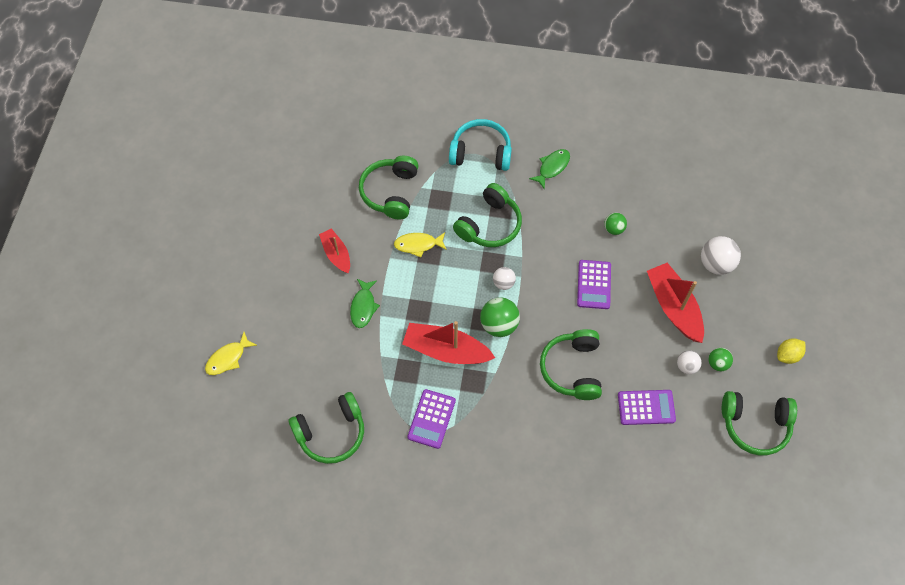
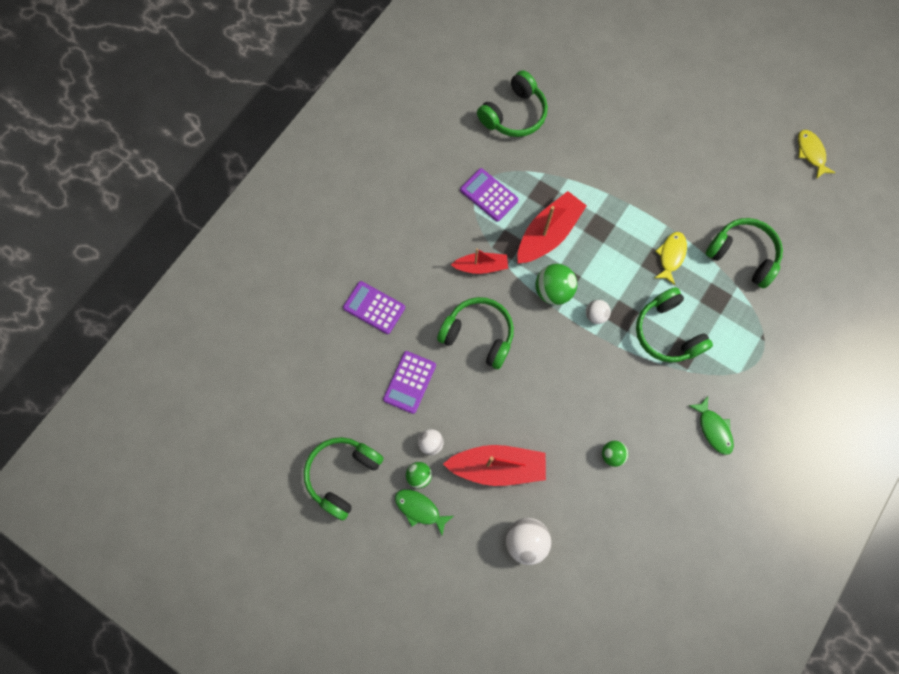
camera: 115 degrees right, 10 degrees up
(228, 358) = (619, 62): yellow fish -> yellow fish (811, 153)
(331, 433) = (514, 114): green headphones -> green headphones turned 135 degrees counterclockwise
(336, 254) = (689, 181): red boat -> red boat (481, 266)
(363, 307) = (623, 183): green fish -> green fish (420, 509)
(481, 153) = (759, 363): turquoise headphones -> none
(594, 284) = (556, 400): purple calculator -> purple calculator (374, 307)
(787, 355) = (393, 553): yellow lemon -> none

